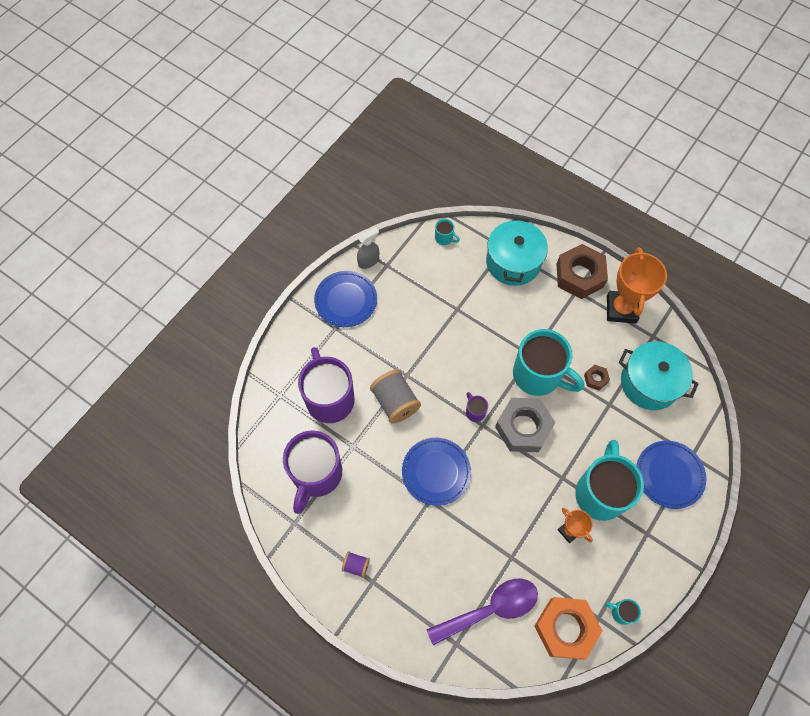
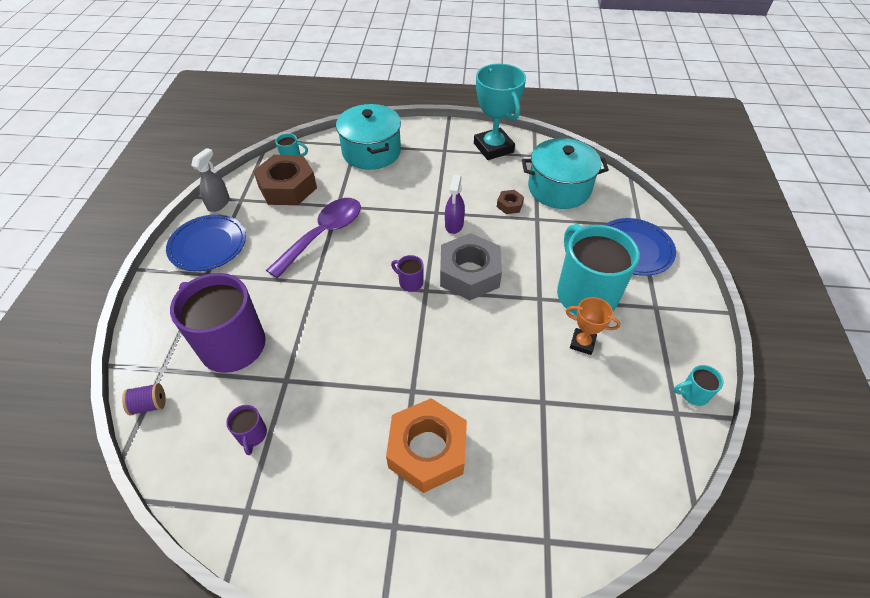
camera: 30 degrees left, 15 degrees down
(316, 475) = (252, 435): purple mug -> purple mug, size x0.41
(356, 565) = (361, 518): purple spool -> purple spool (149, 405)
(395, 402) = (315, 312): grey spool -> none
(436, 472) = (402, 358): blue plate -> none
(490, 609) = (558, 473): purple spoon -> purple spoon (323, 235)
(538, 375) = (454, 225): turquoise mug -> purple spray bottle
(565, 628) = (653, 444): orange nut -> orange nut (427, 450)
(579, 275) = (439, 139): brown nut -> brown nut (287, 187)
(621, 309) = (493, 148): orange trophy -> turquoise trophy

